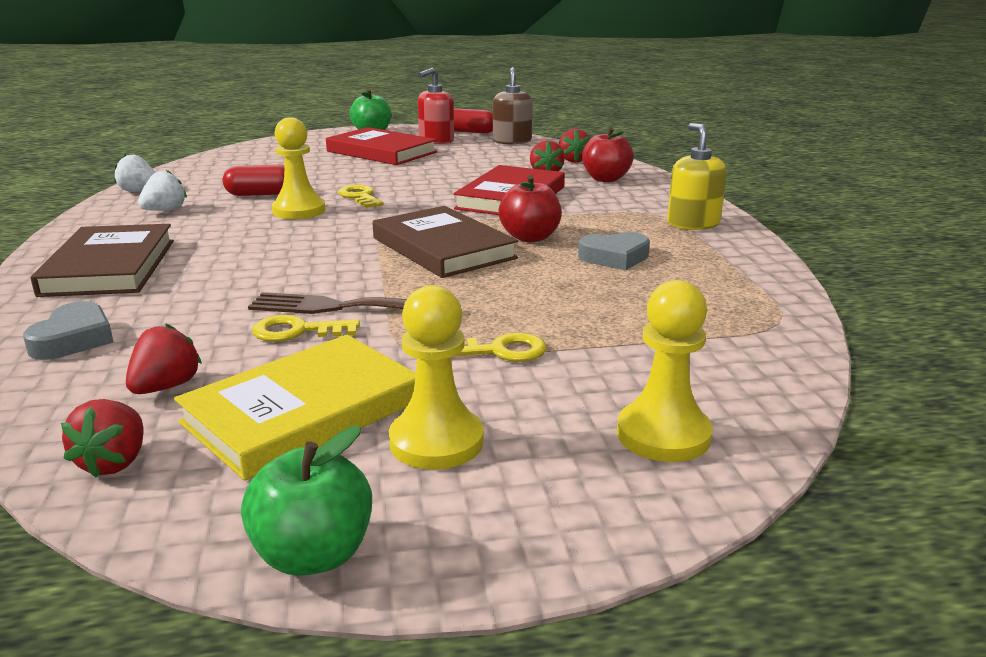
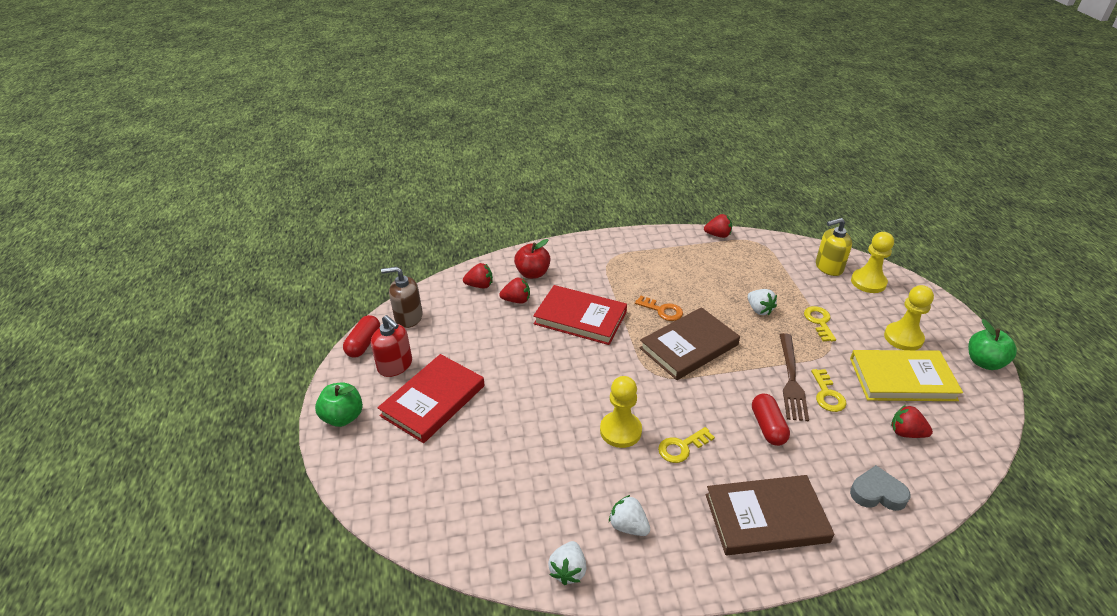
camera: 90 degrees left, 15 degrees up
(114, 462) = (970, 431): red strawberry -> red strawberry (718, 235)
(260, 194) = (576, 466): red capsule -> red capsule (768, 427)
(303, 412) = (902, 379): yellow book -> yellow book turned 45 degrees counterclockwise
(360, 197) = (581, 398): yellow key -> yellow key (681, 447)
(530, 237) = (662, 310): red apple -> orange key
(536, 301) = (759, 310): none -> white strawberry
(614, 257) = (689, 280): grey heart -> none
(693, 223) = (627, 248): yellow soap dispenser -> yellow soap dispenser (828, 267)

